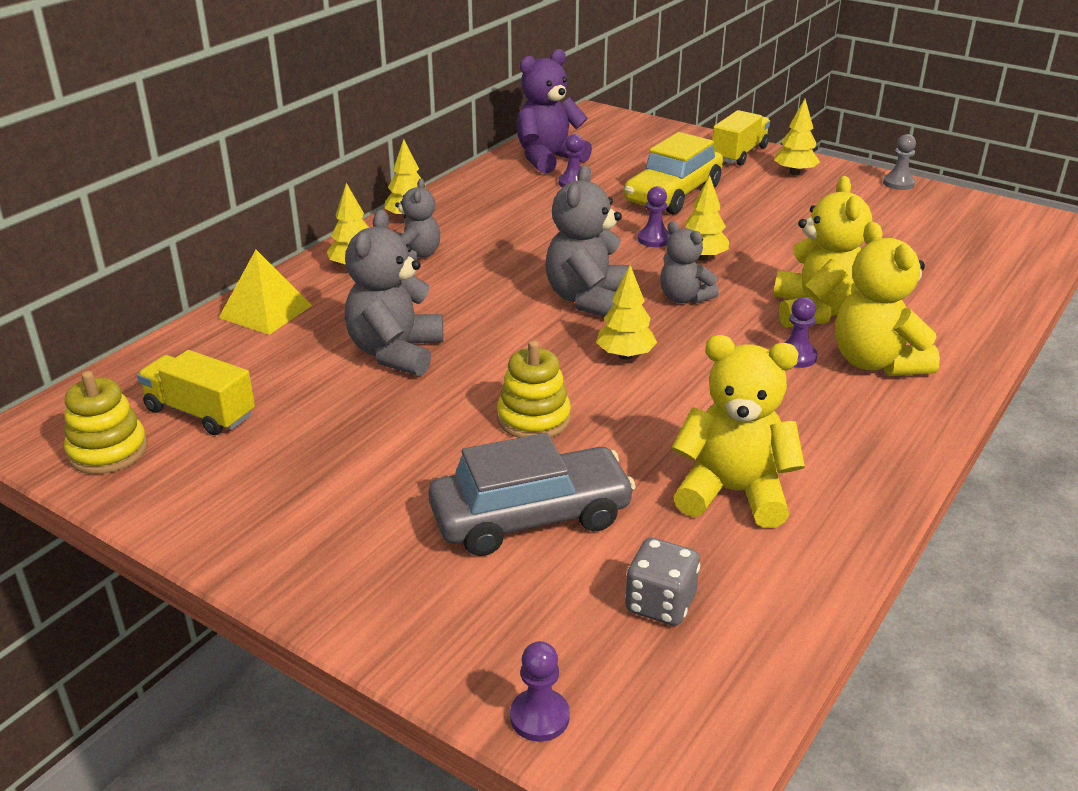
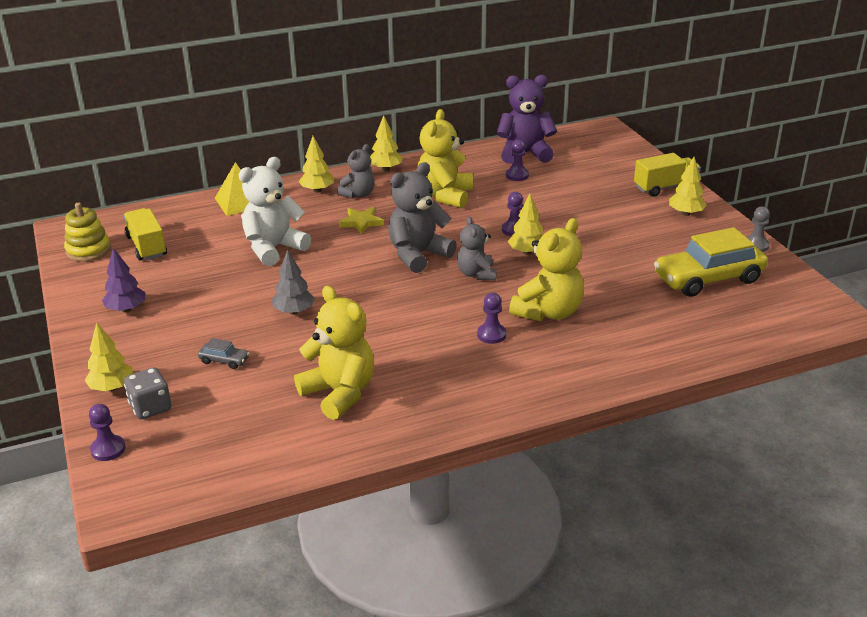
camera: 35 degrees right, 0 degrees up
(288, 508) = (126, 309): none -> purple tree
(396, 353) = (274, 248): grey teddy bear -> white teddy bear
(466, 286) = (361, 222): none -> yellow star
(531, 517) = (224, 360): grey car -> grey car, size x0.41
(533, 418) = (294, 311): yellow stacking toy -> grey tree
(625, 355) = (391, 296): yellow tree -> yellow tree (112, 387)
(660, 604) = (225, 428): grey dice -> grey dice (150, 407)
(673, 194) = (572, 203): yellow car -> yellow car (708, 278)
(876, 362) = (537, 358): yellow teddy bear -> yellow teddy bear (445, 196)

